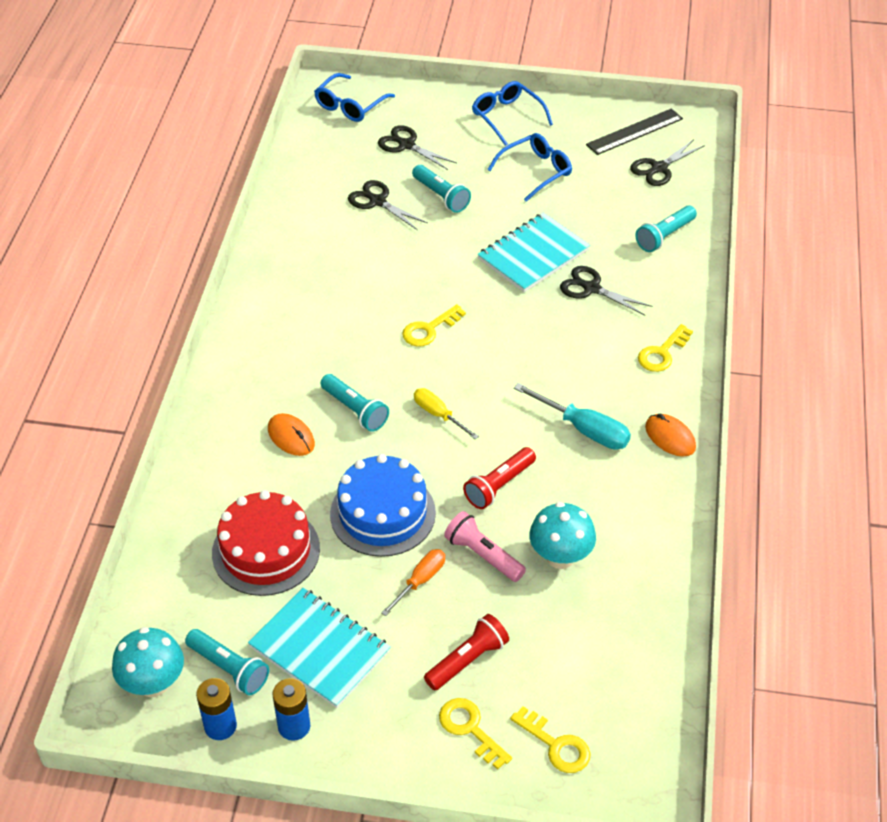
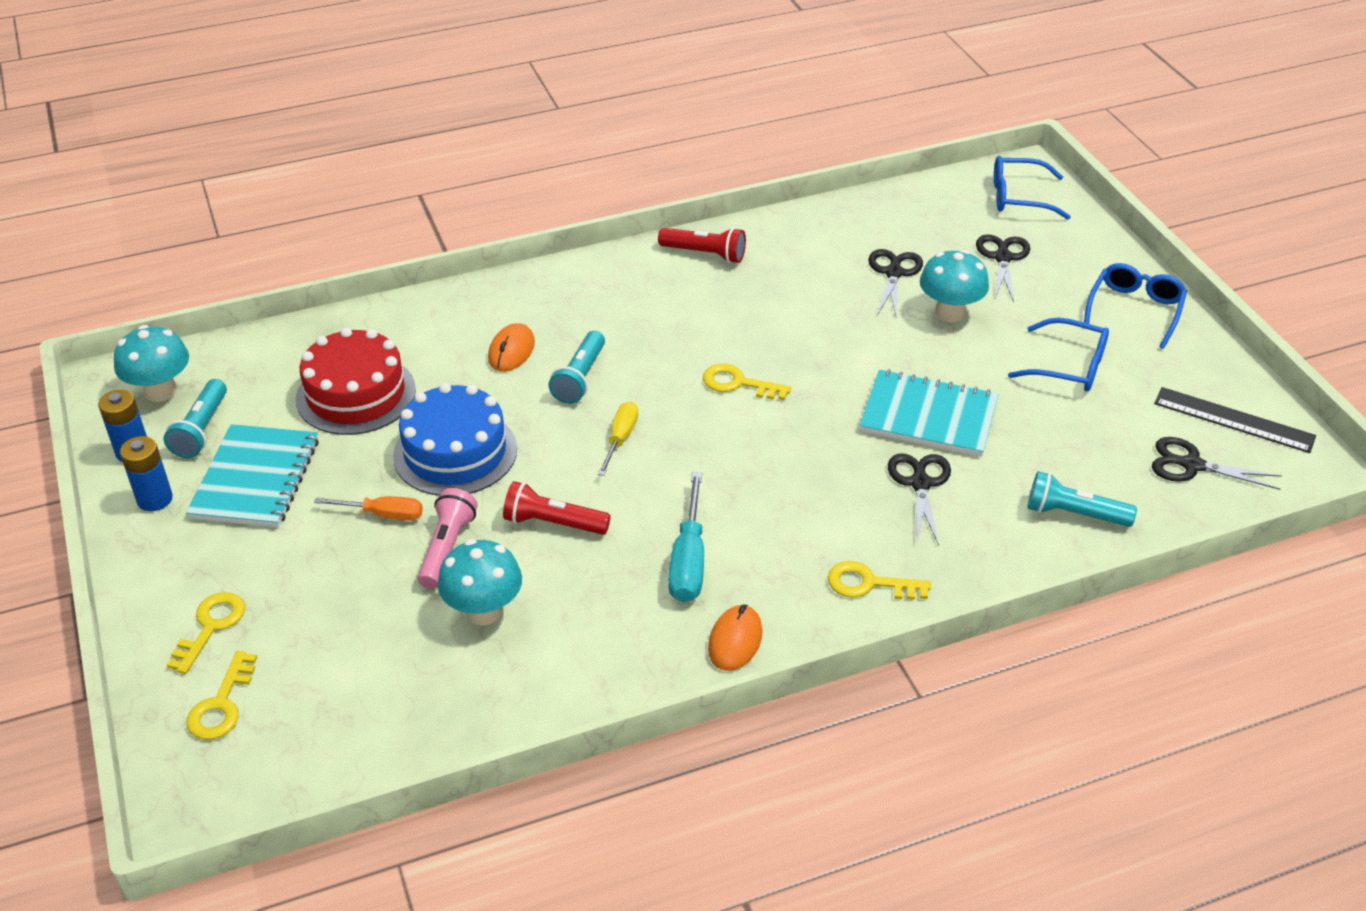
camera: 60 degrees right, 5 degrees down
(441, 196) = (949, 313): turquoise flashlight -> turquoise mushroom
(467, 660) = (298, 590): red flashlight -> red flashlight (704, 254)

